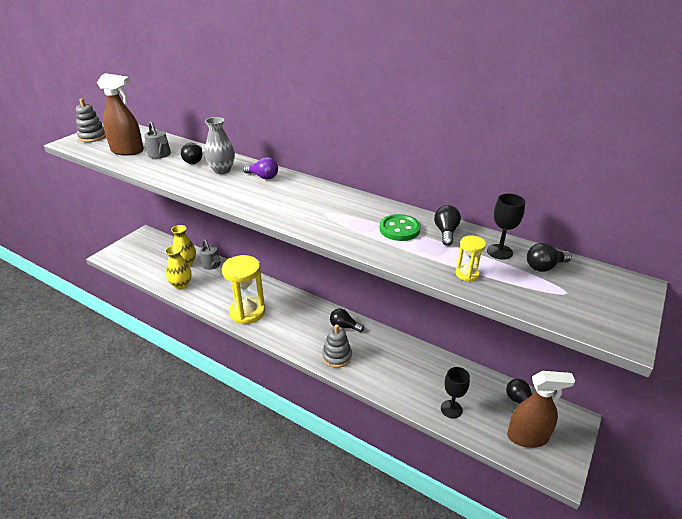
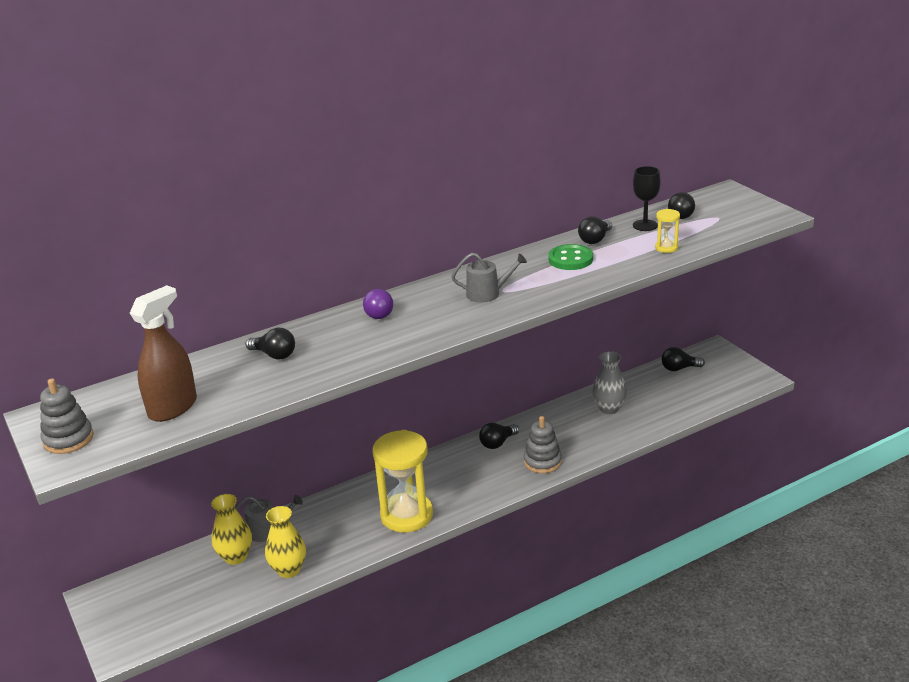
camera: 60 degrees left, 5 degrees down
(160, 155) = (221, 380): grey watering can -> grey watering can (487, 293)
(222, 170) = (329, 338): grey vase -> grey vase (609, 408)
(263, 177) = (379, 313): purple light bulb -> purple light bulb turned 120 degrees clockwise
(446, 232) = (595, 239): black light bulb -> black light bulb turned 90 degrees counterclockwise
(451, 409) = (664, 410): black goblet -> none
(527, 437) = (719, 380): brown spray bottle -> none

